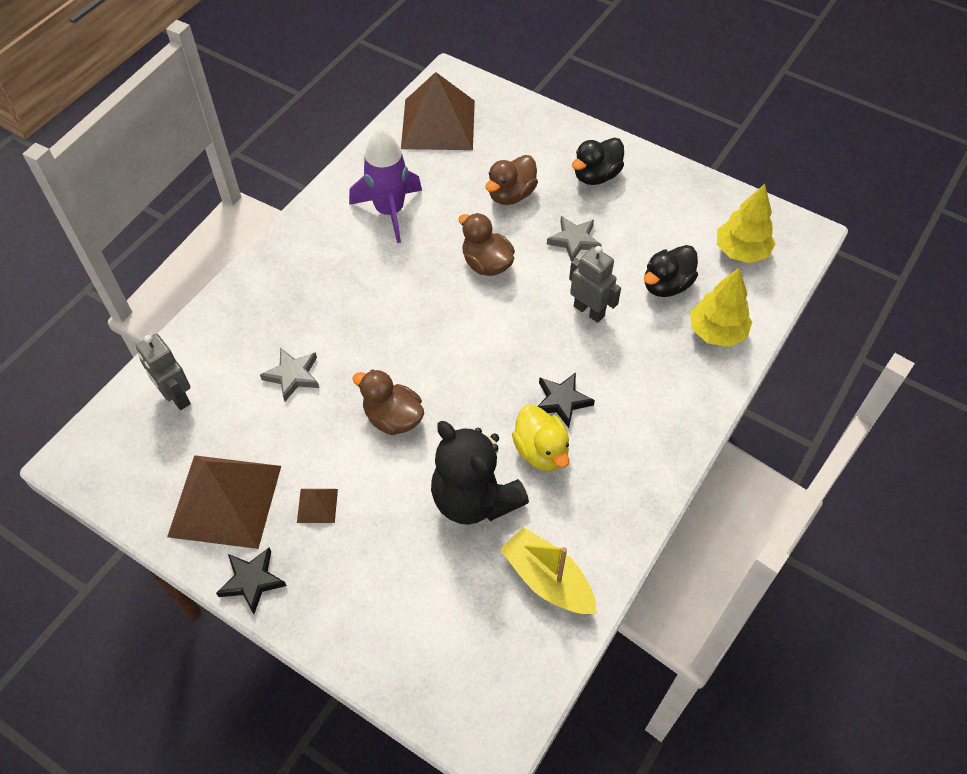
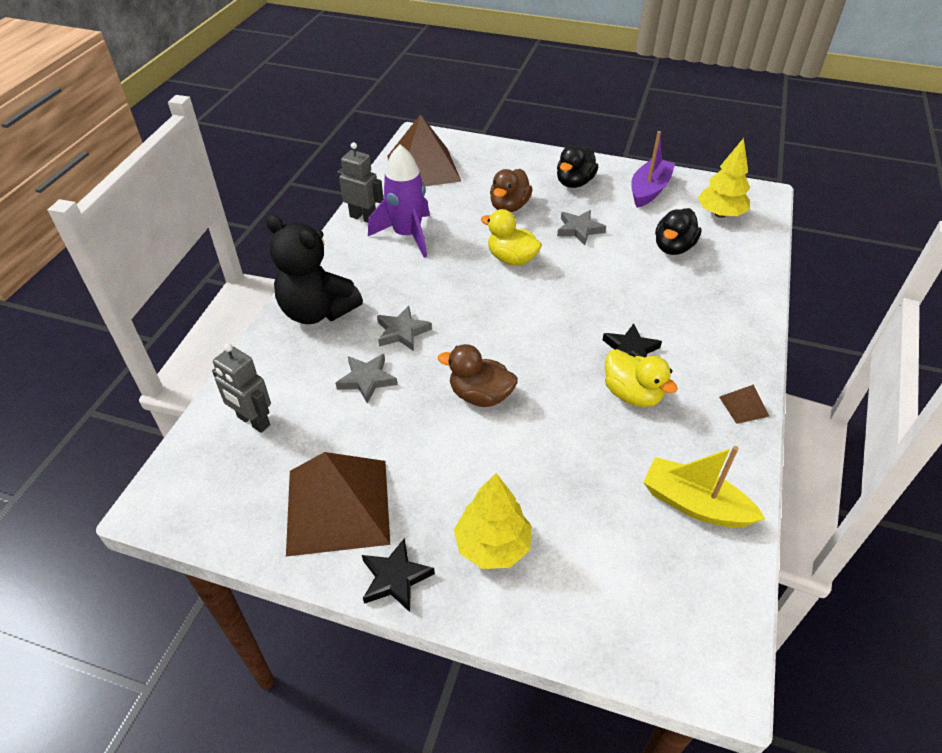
camera: 15 degrees left, 10 degrees down
(317, 505) = (437, 489): brown pyramid -> brown pyramid (743, 406)
(344, 329) = (402, 332): none -> grey star
(474, 499) = (590, 448): black teddy bear -> black teddy bear (317, 311)
(486, 264) = (511, 259): brown duck -> yellow duck
(589, 311) = (618, 277): grey robot -> grey robot (363, 217)
(676, 203) = (649, 190): none -> purple boat
(716, 332) = (733, 273): yellow tree -> yellow tree (492, 545)

